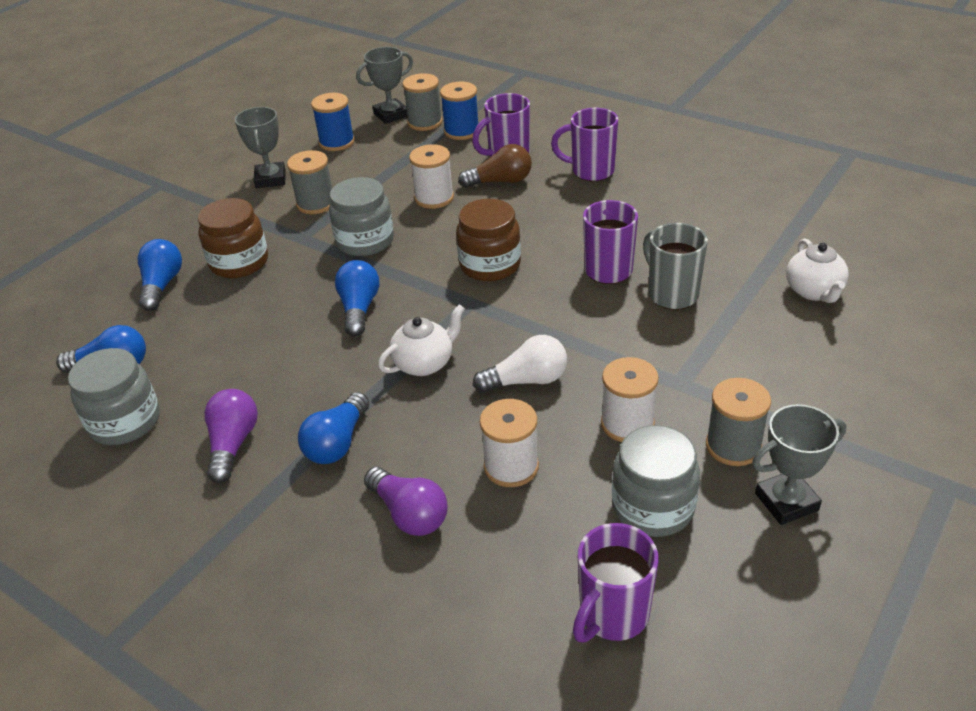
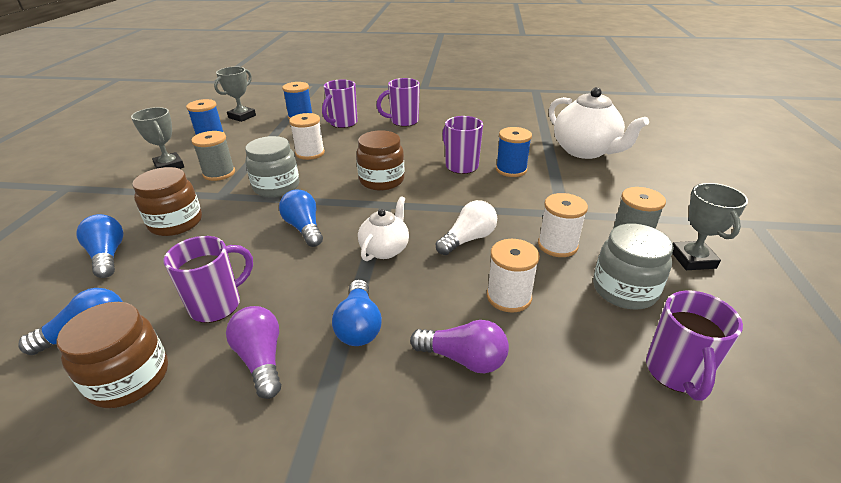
camera: 30 degrees left, 5 degrees down
(125, 422) = (129, 378): grey jar -> brown jar
(227, 374) = (217, 305): none -> purple mug
(425, 122) = (270, 116): grey spool -> none
(500, 181) = (349, 136): brown light bulb -> none
(671, 294) = (511, 170): grey mug -> blue spool
(786, 502) = (692, 259): grey trophy -> grey trophy turned 45 degrees counterclockwise
(814, 291) = (585, 151): white teapot -> white teapot, size x1.77

